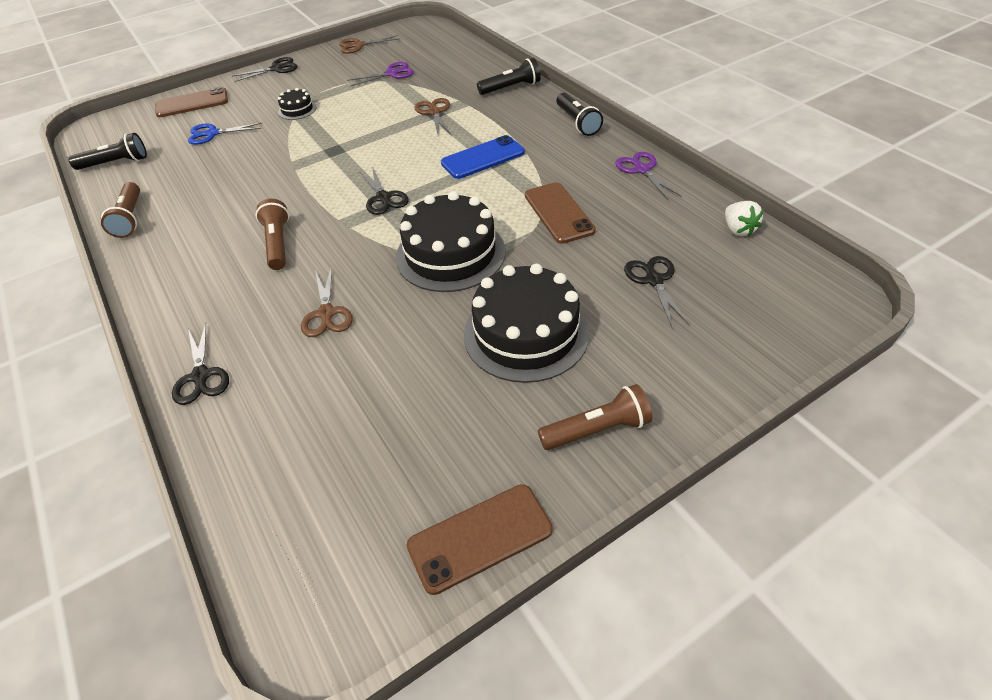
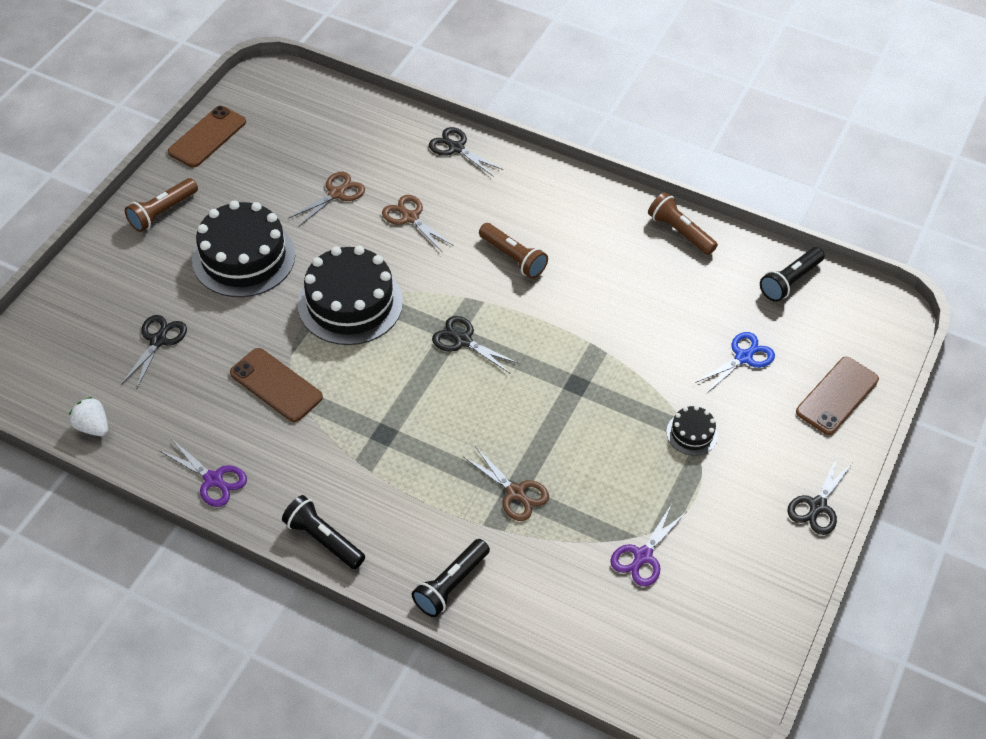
camera: 145 degrees right, 5 degrees up
(358, 45) = (762, 612): brown scissors -> brown scissors (336, 194)
(483, 158) = (400, 434): blue phone -> none
(654, 280) = (158, 340): black scissors -> black scissors turned 120 degrees counterclockwise

